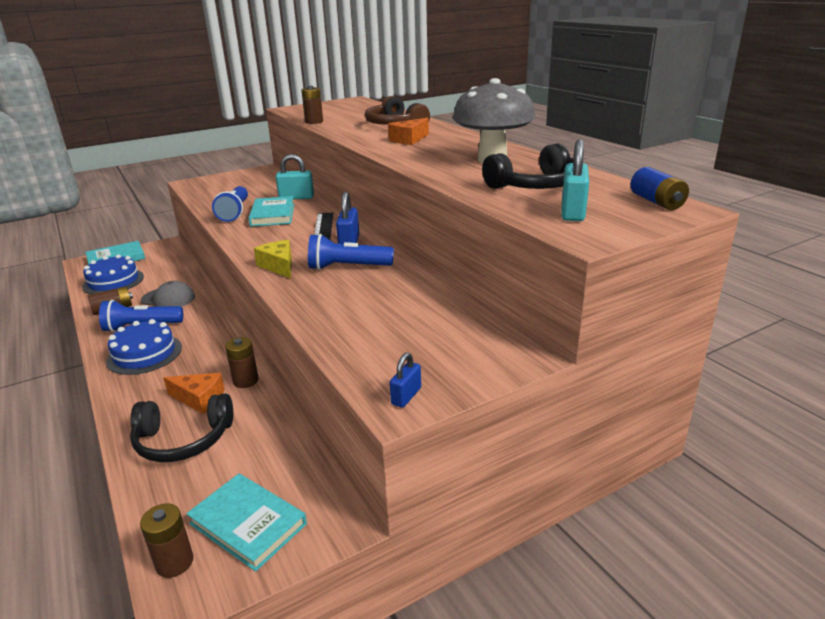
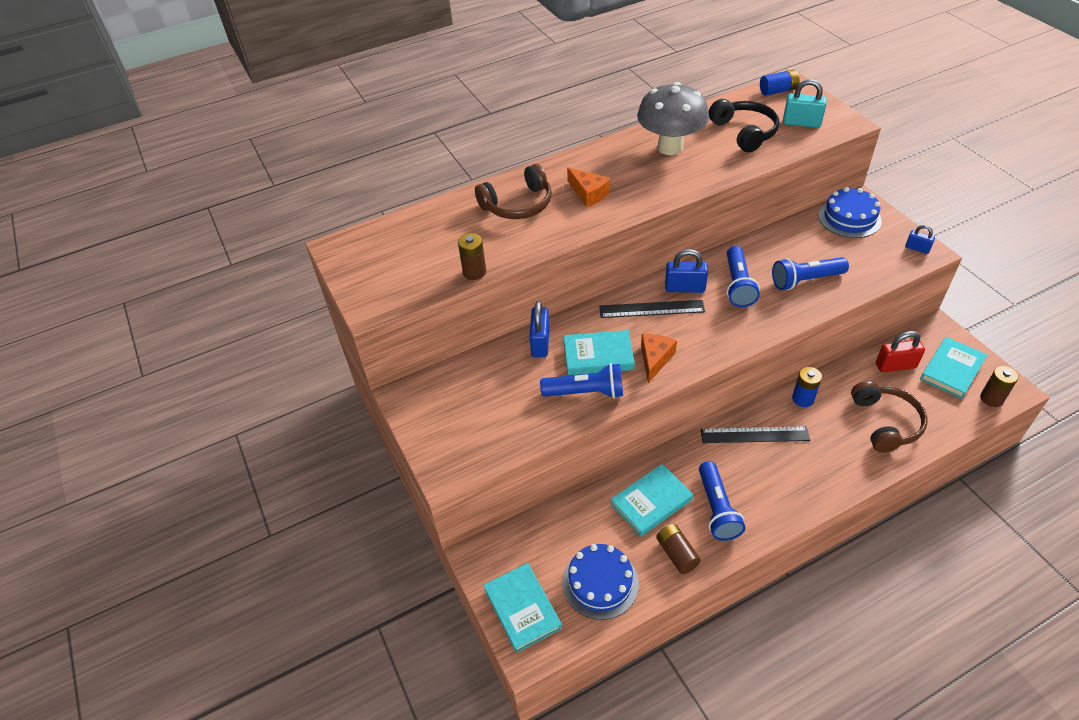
camera: 85 degrees left, 20 degrees up
(144, 354) = (770, 488): blue cake -> blue cake (849, 218)
(168, 299) = (651, 502): grey cap -> turquoise book
(183, 440) = (885, 423): black headphones -> brown headphones
(199, 399) = (833, 425): orange cheese -> orange cheese (655, 359)
(211, 348) = (754, 435): none -> black ruler
(245, 381) = (803, 399): brown battery -> blue battery
(273, 462) = (895, 365): none -> red padlock
(279, 266) = (738, 330): yellow cheese -> none
(296, 198) = (540, 342): turquoise padlock -> blue padlock
(348, 304) = (805, 280): none -> blue flashlight

